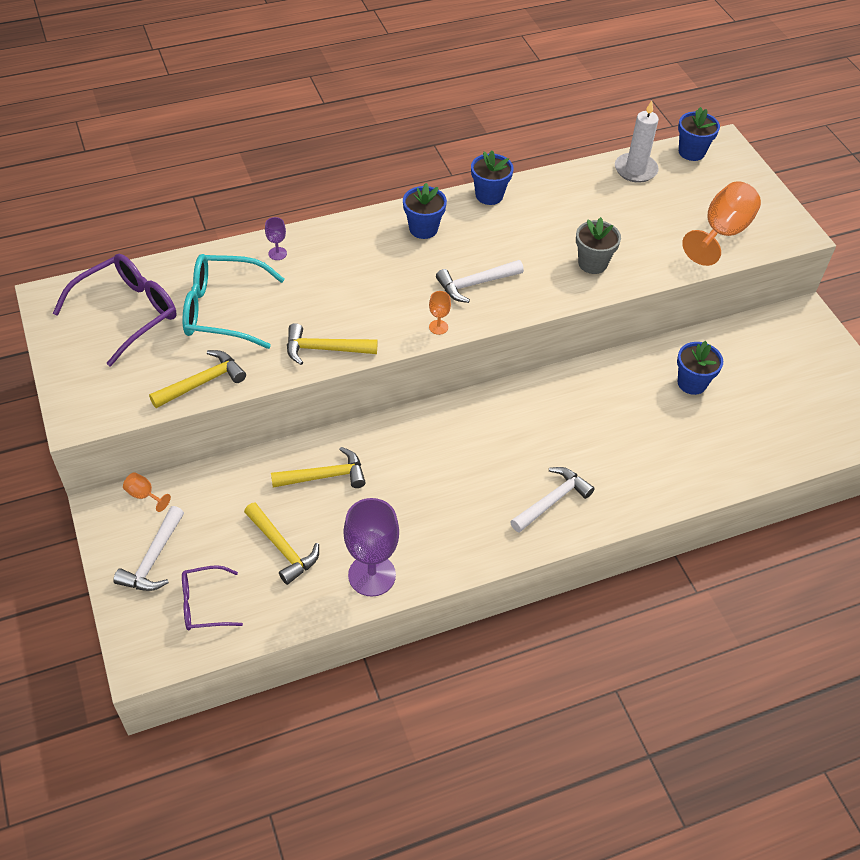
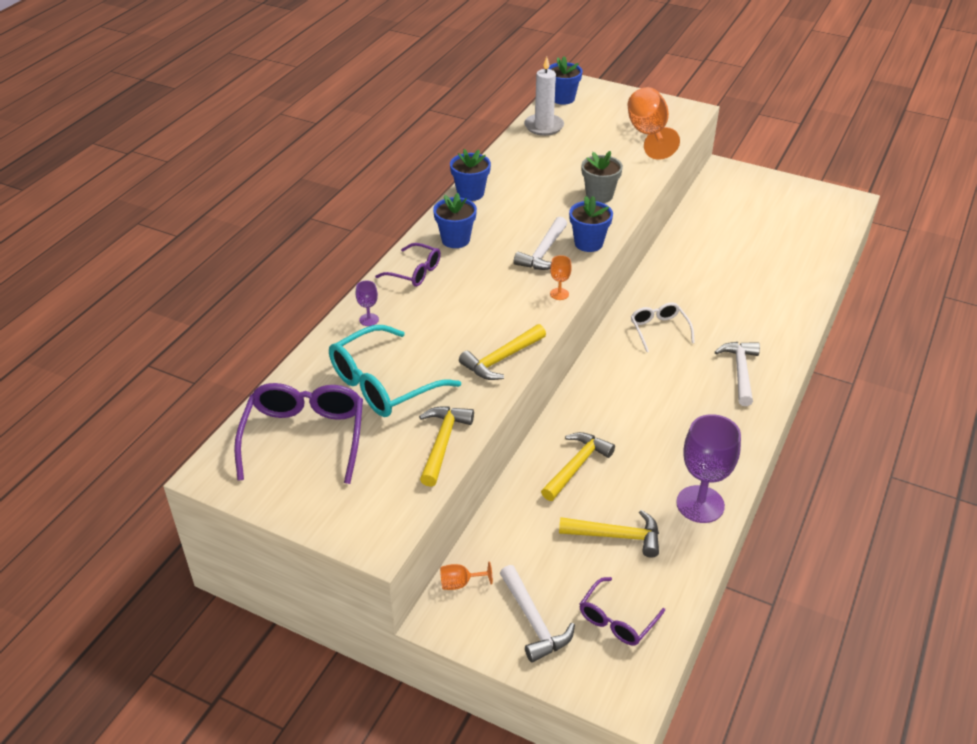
camera: 40 degrees left, 10 degrees down
(358, 237) = (415, 272): none -> purple glasses
(535, 417) = (659, 330): none -> white glasses
(692, 383) = (719, 247): blue flower pot -> blue flower pot (588, 243)

